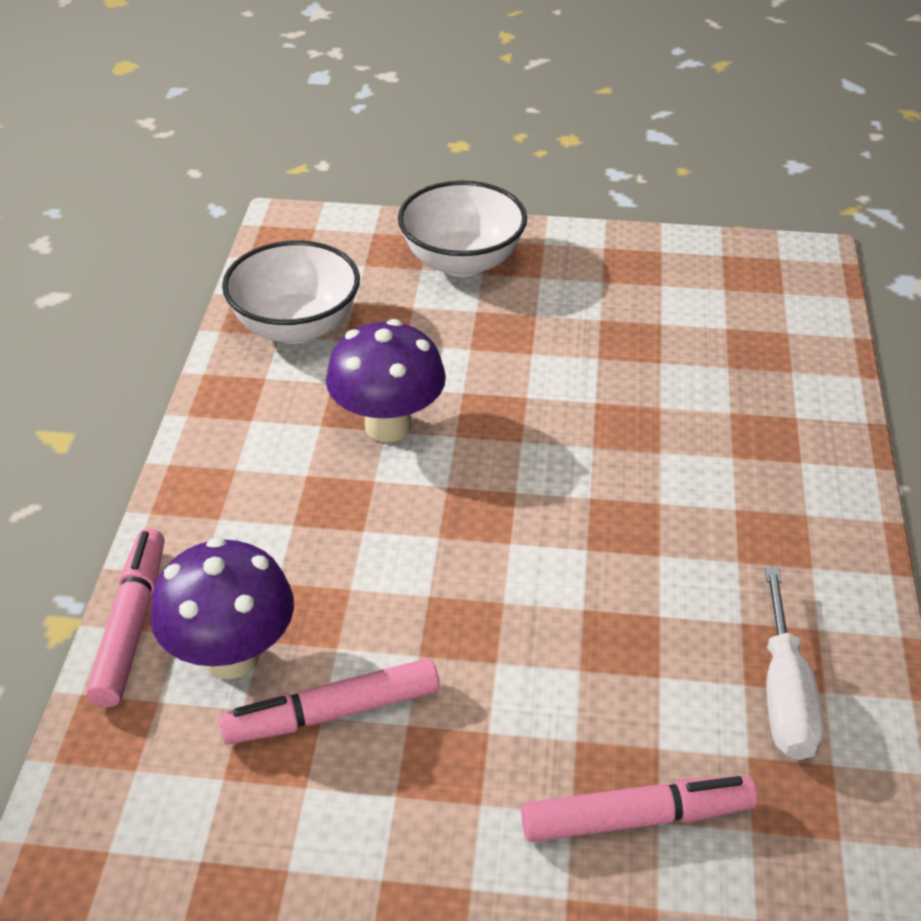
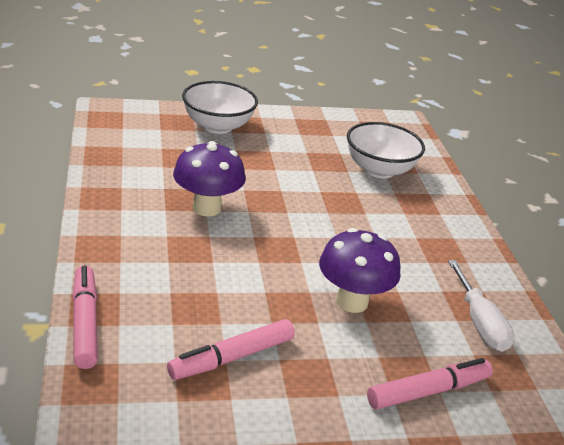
camera: 20 degrees left, 10 degrees down
(231, 656) = (157, 333): purple mushroom -> purple mushroom (352, 301)
(296, 326) = (131, 161): white bowl -> white bowl (379, 170)

